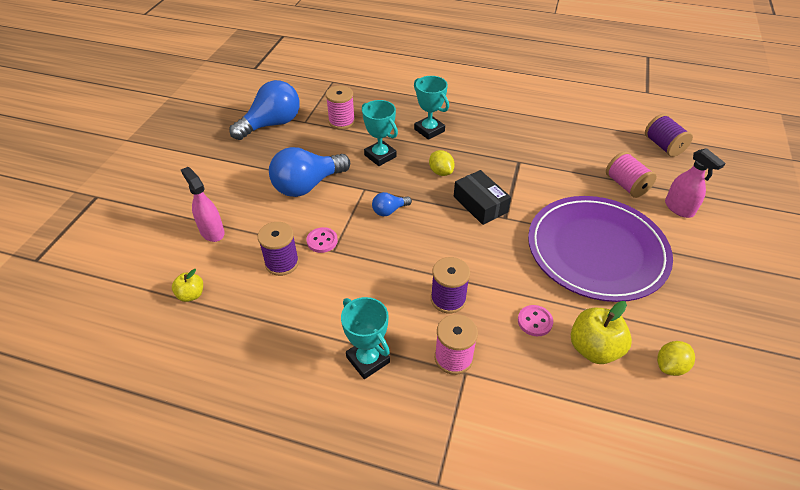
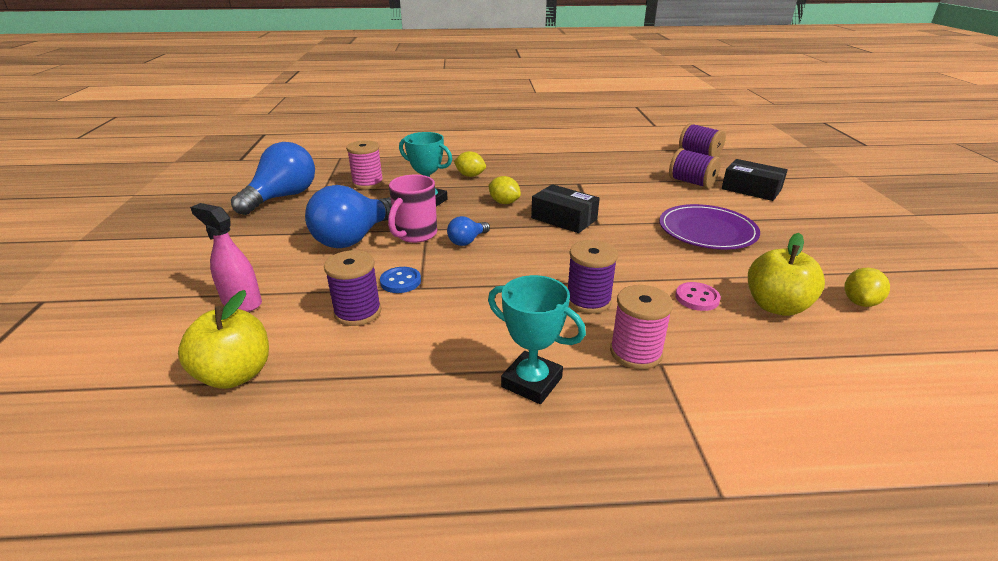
camera: 20 degrees left, 15 degrees down
(191, 295) = (235, 374): yellow apple -> yellow apple, size x1.74
(322, 241) = (400, 281): pink button -> blue button
(353, 193) = (415, 235): none -> pink mug
(429, 130) = (470, 175): turquoise trophy -> yellow lemon
(596, 250) = (707, 231): purple plate -> purple plate, size x0.62
(626, 185) = (691, 182): pink spool -> purple spool
(679, 208) = (751, 189): pink spray bottle -> black box

